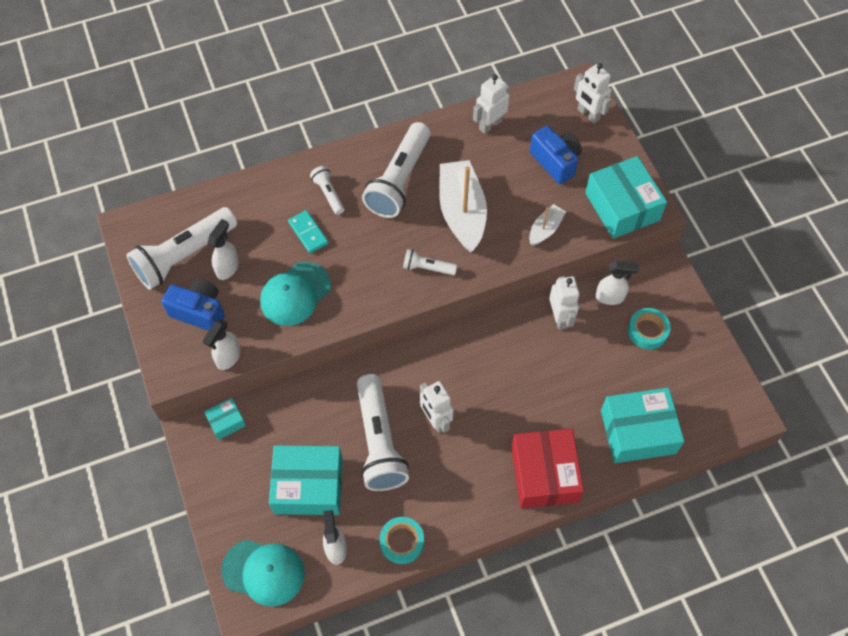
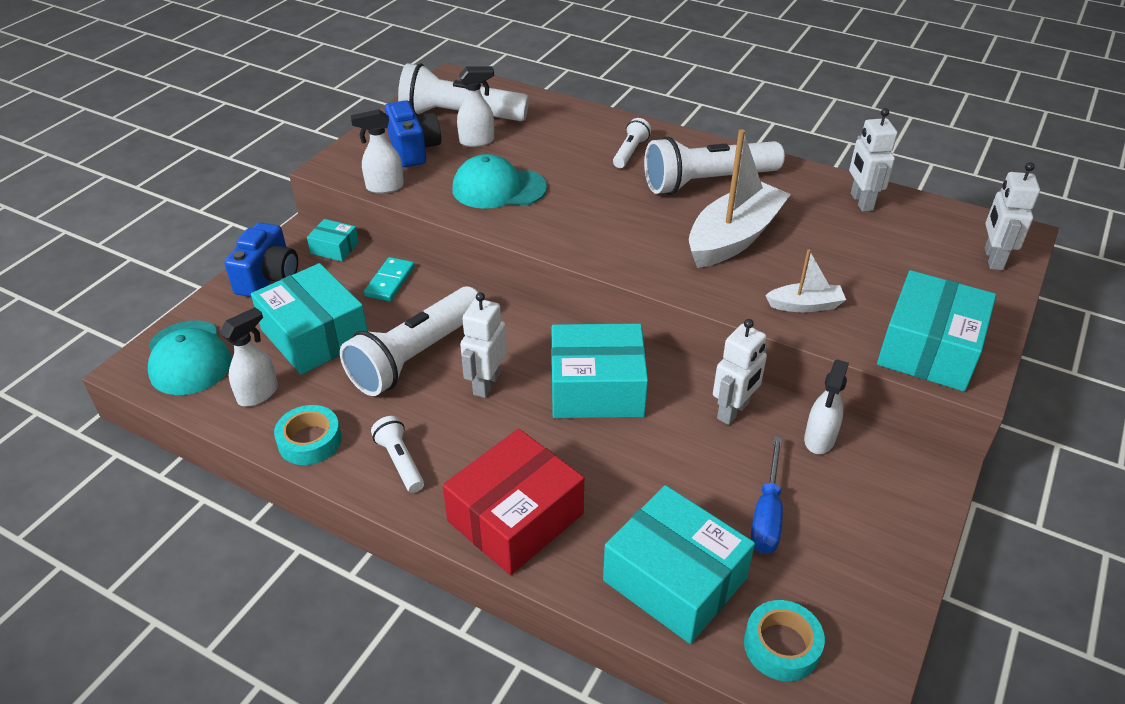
camera: 50 degrees right, 20 degrees down
(308, 233) = (573, 162): turquoise domino -> turquoise domino (390, 281)
(427, 268) = (637, 250): white flashlight -> white flashlight (400, 461)
(488, 368) = (597, 388): none -> turquoise box
(490, 125) = (861, 202): white robot -> white robot turned 105 degrees counterclockwise
(555, 162) = (896, 267): blue camera -> blue camera (268, 277)
(610, 297) = (819, 440): white spray bottle -> white spray bottle turned 60 degrees clockwise
(634, 360) = (767, 514): none -> blue screwdriver
(647, 331) = (823, 503): turquoise tape -> turquoise tape (781, 646)

